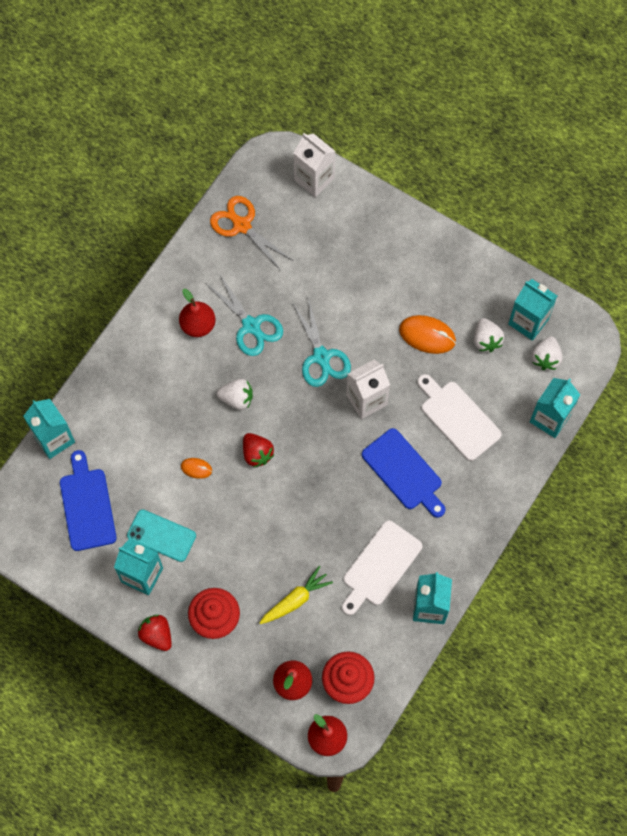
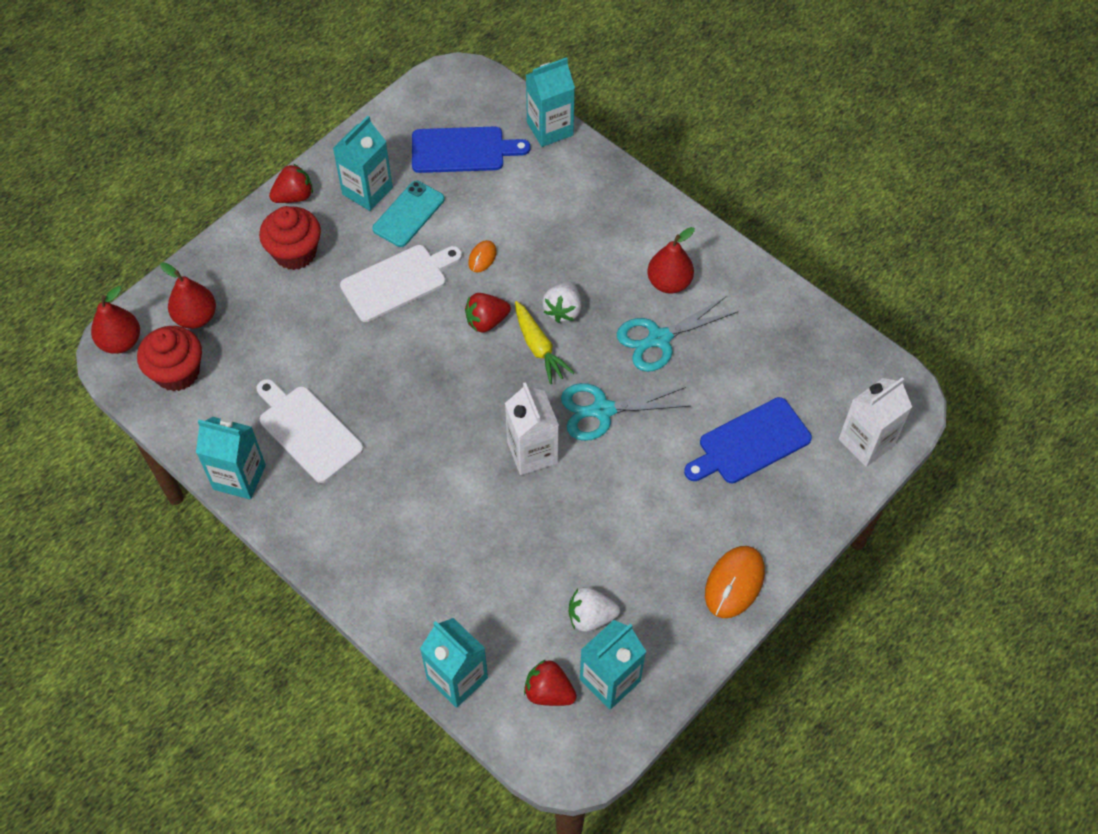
camera: 100 degrees right, 10 degrees down
(242, 225) = (804, 348): orange scissors -> none
(295, 600) = (293, 334): yellow carrot -> yellow carrot (538, 347)
(404, 472) = (423, 479): blue cutting board -> blue cutting board (750, 443)
(427, 335) = (611, 542): orange mouse -> orange mouse (734, 583)
(458, 418) = (483, 558): white cutting board -> white cutting board (398, 281)
(545, 358) = (549, 692): white strawberry -> red strawberry

